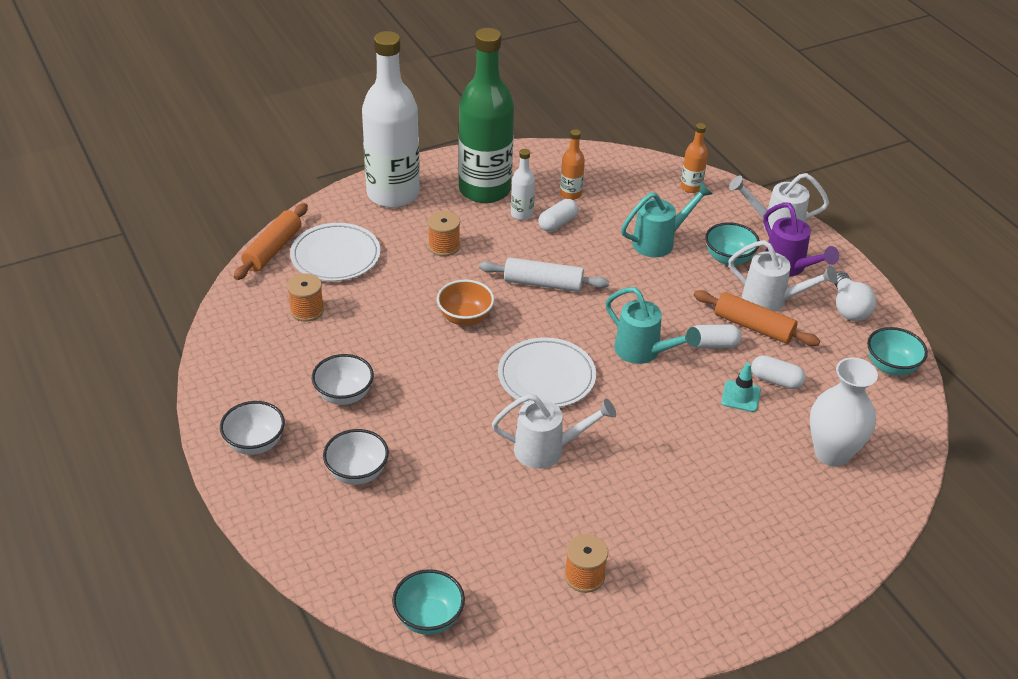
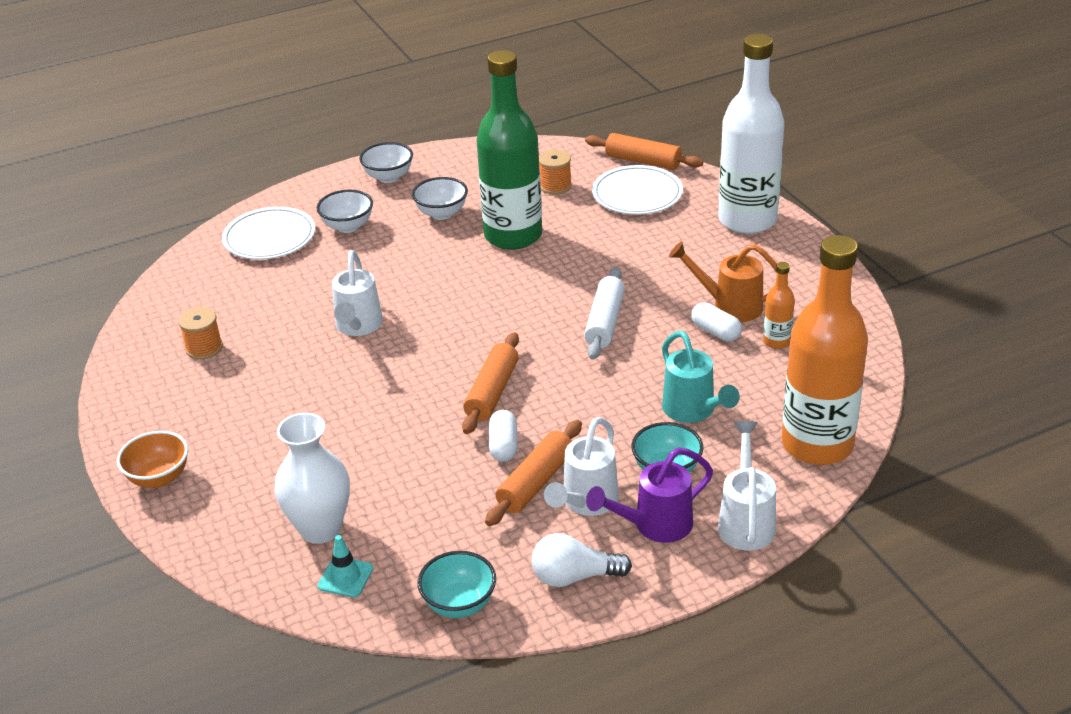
camera: 95 degrees right, 5 degrees down
(428, 618) = (187, 269): turquoise bowl -> none
(444, 246) = (661, 256): orange spool -> none
(465, 318) = (546, 273): orange bowl -> orange bowl (159, 478)
(484, 190) = (770, 279): green bottle -> green bottle (513, 236)
(521, 214) = (729, 306): white bottle -> orange watering can
(546, 377) = (458, 325): white plate -> white plate (269, 238)
(644, 352) = (492, 392): turquoise watering can -> orange rolling pin
(691, 187) = (817, 444): orange bottle -> orange bottle, size x2.36
(740, 396) = (418, 462): turquoise traffic cone -> turquoise traffic cone (345, 577)
(776, 380) = (441, 493): white capsule -> none

